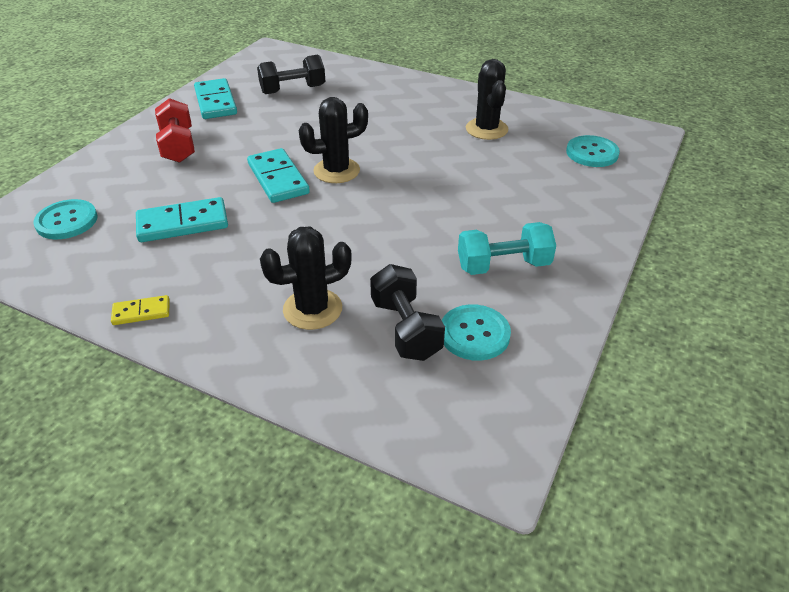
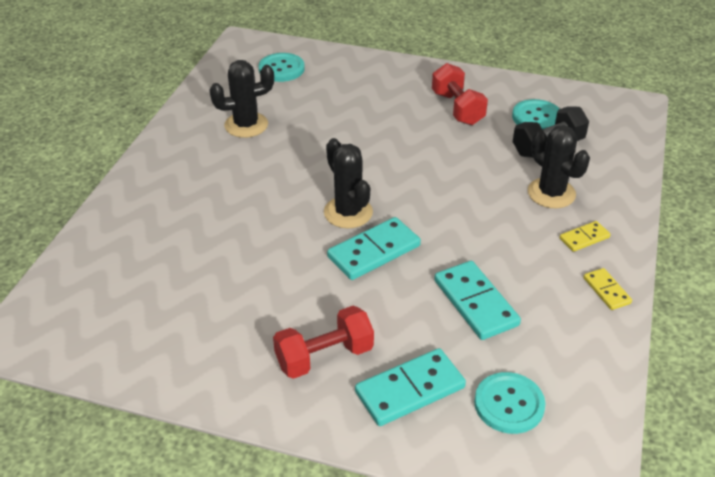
camera: 100 degrees left, 0 degrees up
(215, 102) = (199, 354): turquoise domino -> turquoise domino (410, 390)
(226, 317) = (584, 238): none -> yellow domino
(293, 89) = (158, 283): black dumbbell -> none
(503, 265) = (457, 108): turquoise dumbbell -> red dumbbell

